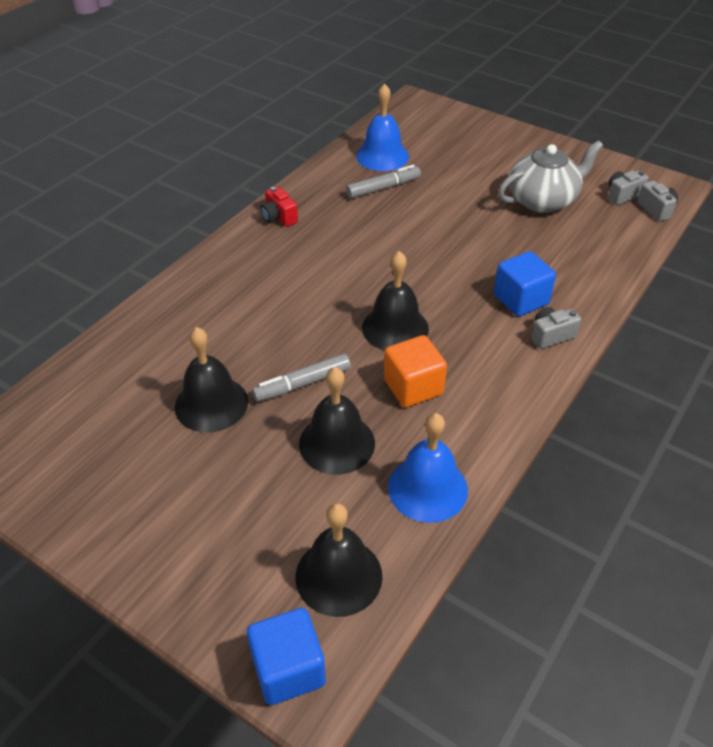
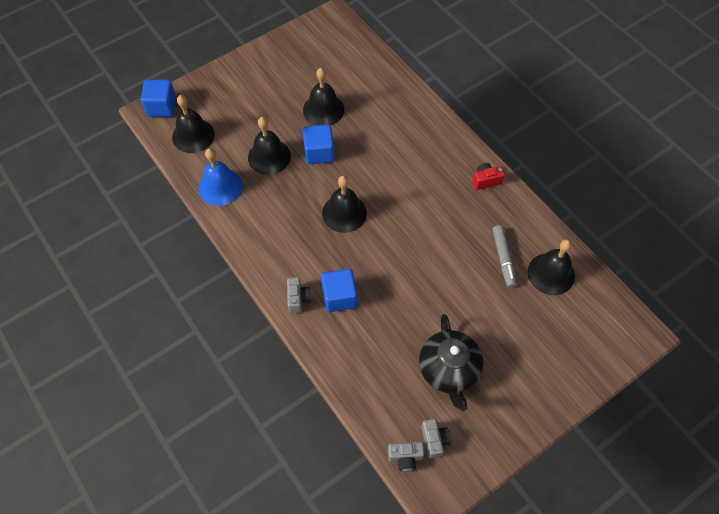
camera: 110 degrees right, 15 degrees up
(302, 384) = (319, 153): grey marker -> blue cube
(382, 156) = (551, 274): blue bell -> black bell
(413, 387) = (291, 205): orange cube -> none
(543, 200) = (449, 370): grey teapot -> black teapot

